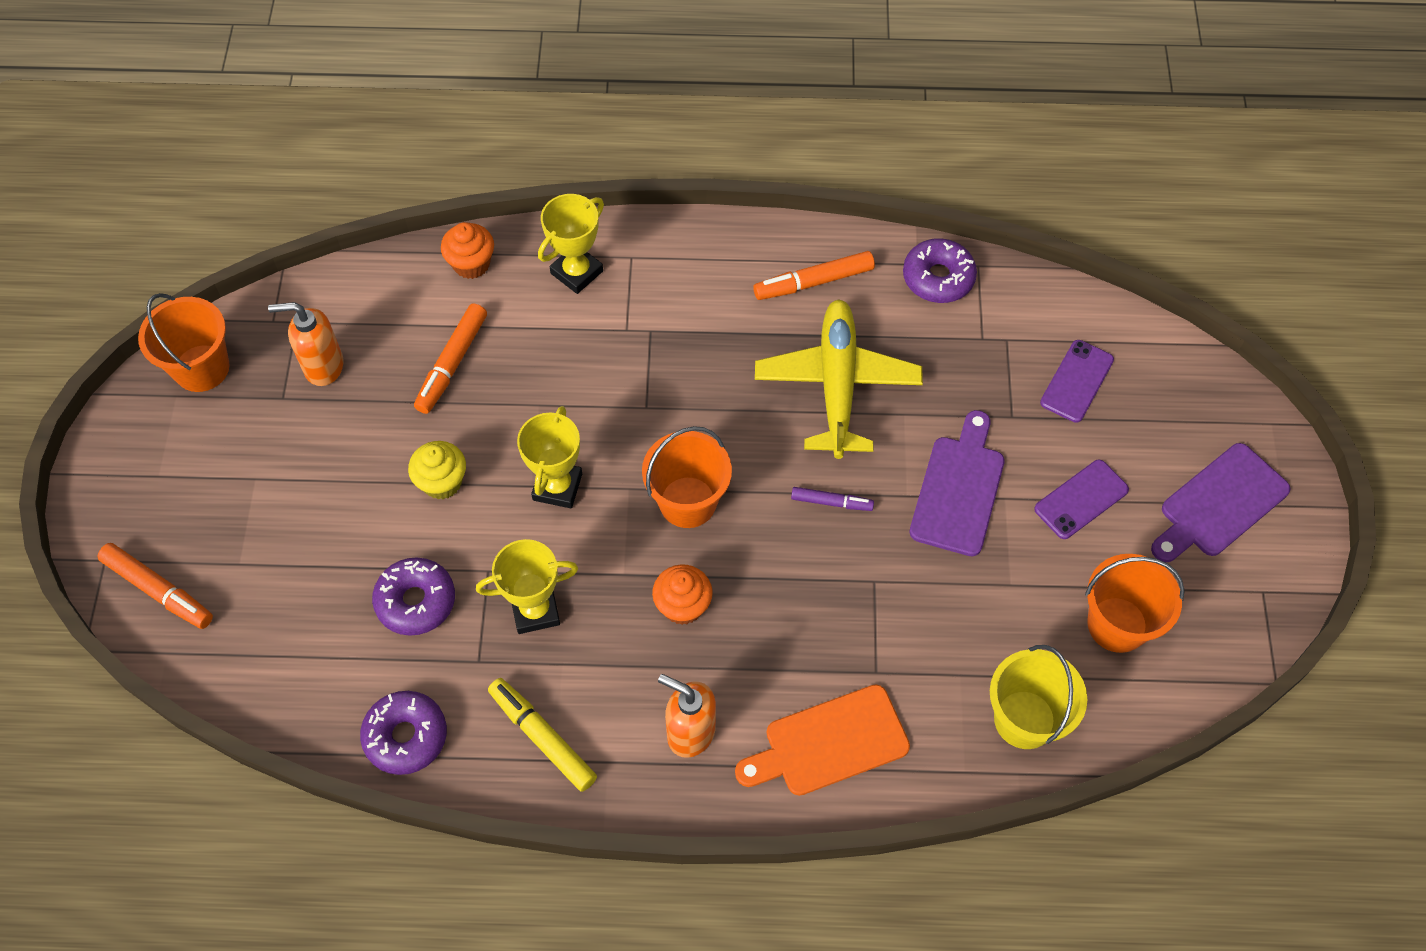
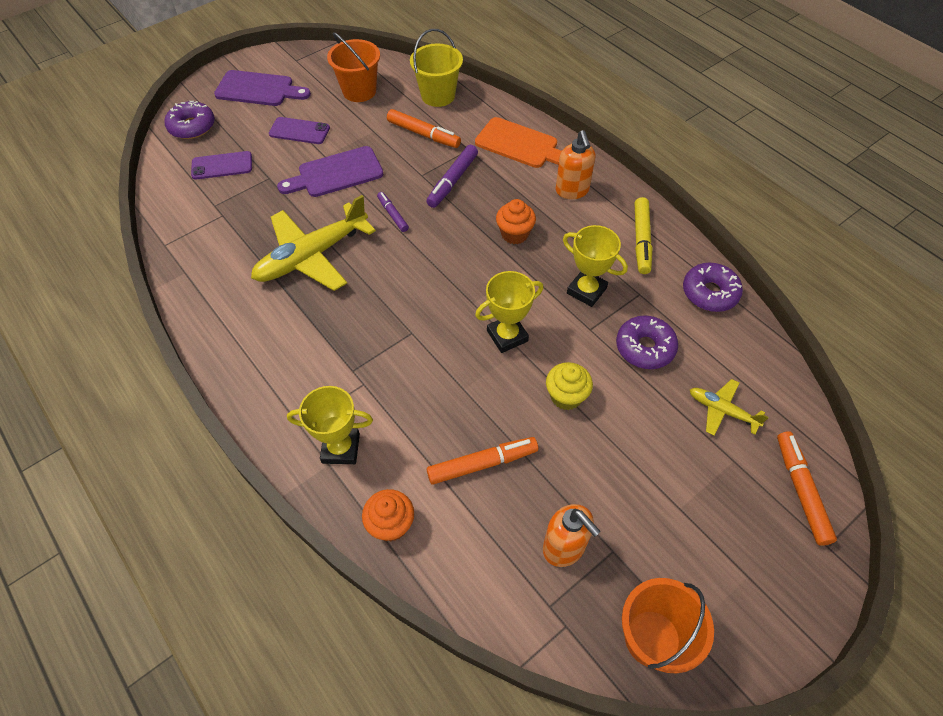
camera: 130 degrees left, 5 degrees down
(286, 603) = (722, 410): none -> yellow plane
(687, 502) = (454, 271): orange bucket -> none
(813, 282) = (241, 312): orange marker -> orange marker (423, 134)
(832, 607) = (452, 181): none -> purple marker
(938, 278) = (189, 257): purple donut -> purple donut (192, 127)

